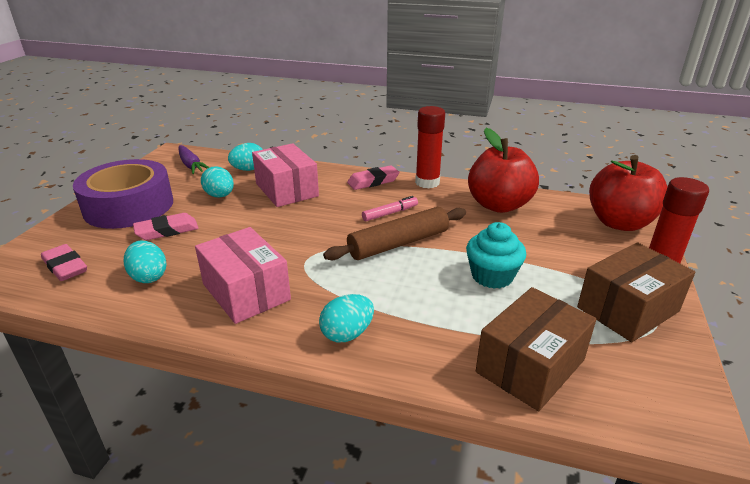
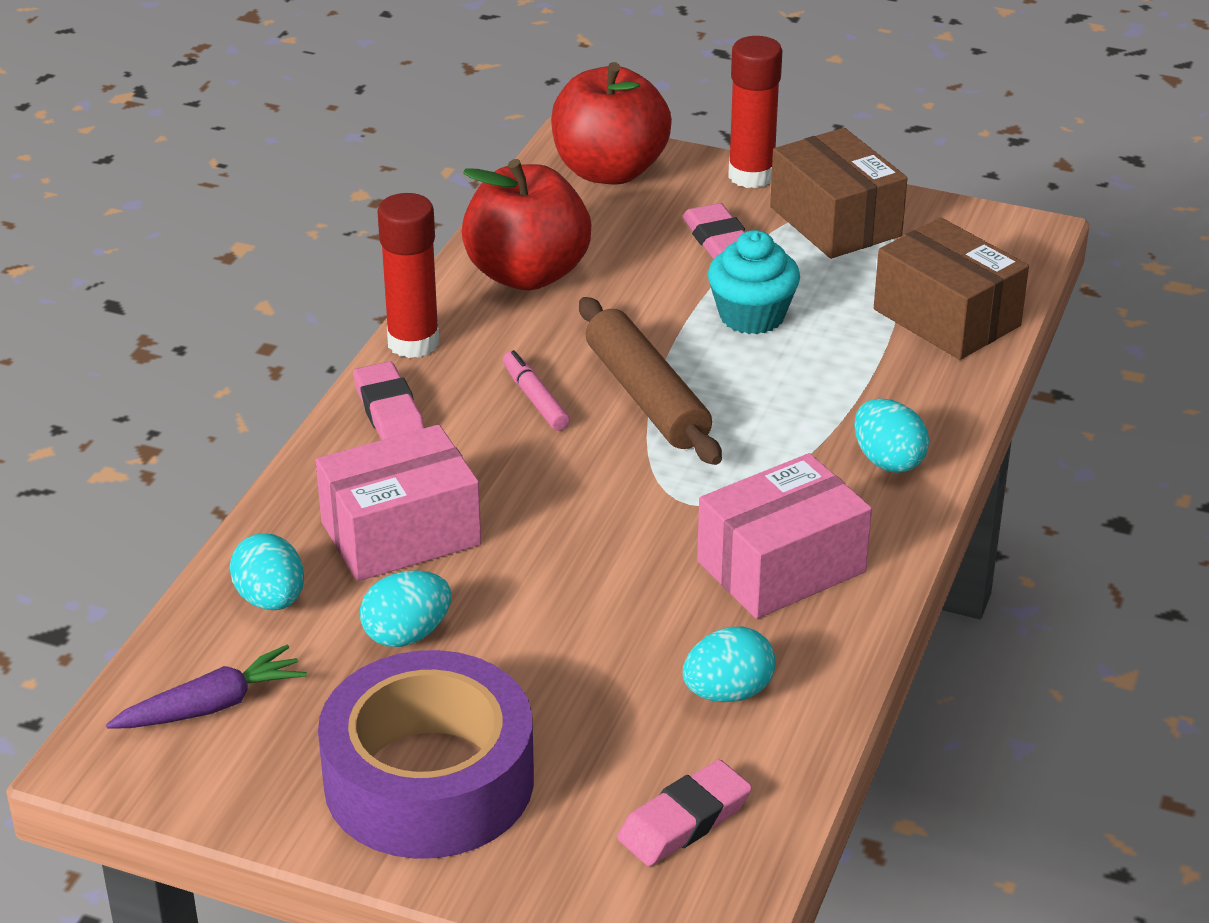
camera: 85 degrees left, 5 degrees up
(167, 231) = (557, 696): pink eraser -> pink eraser (718, 239)

